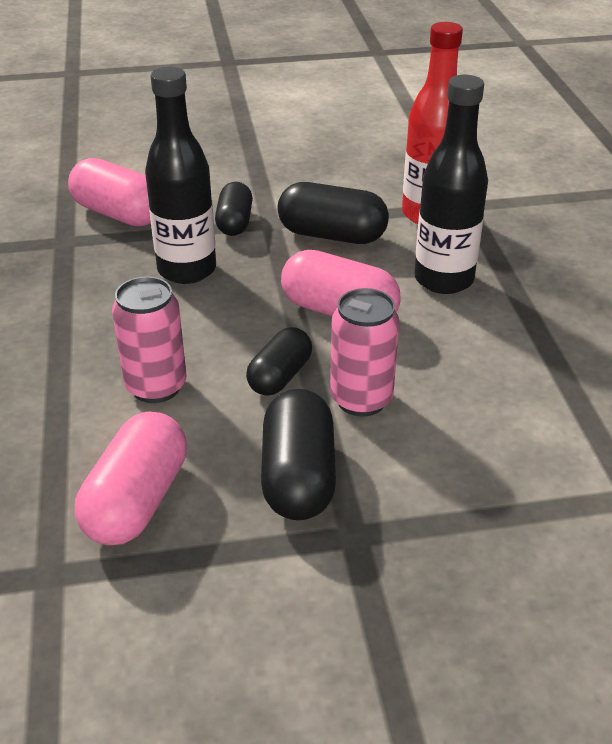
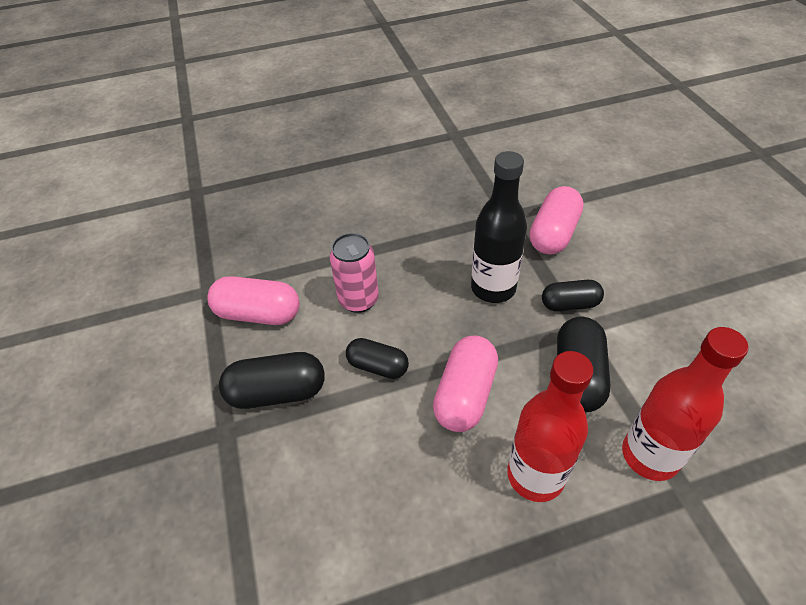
camera: 85 degrees right, 10 degrees up
(361, 399) = (358, 422): pink can -> none
(443, 280) = (535, 475): black bottle -> red bottle

